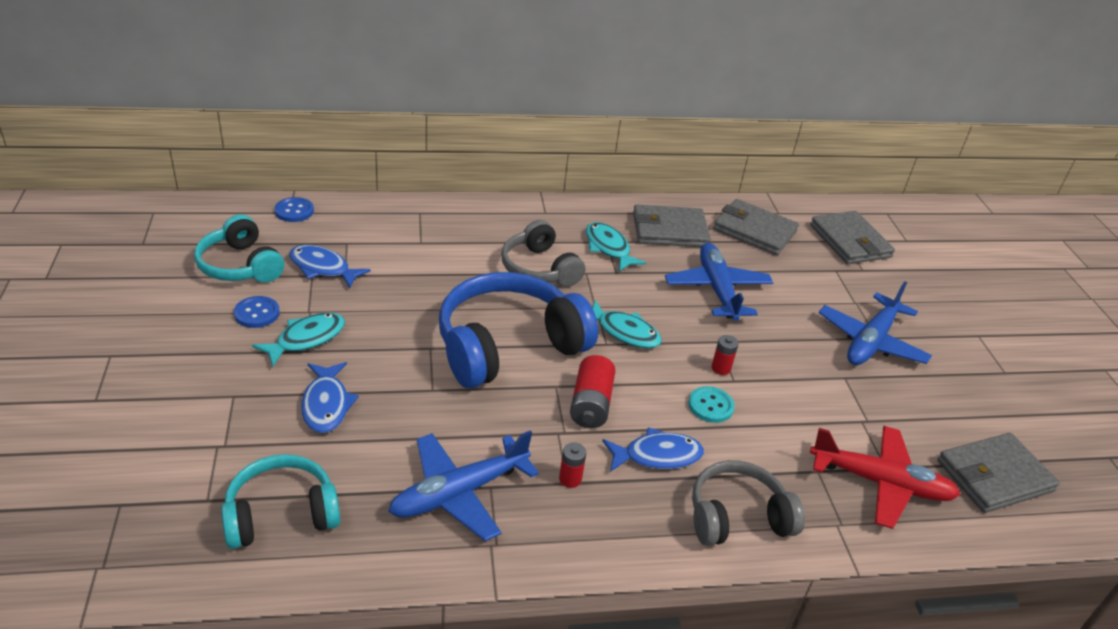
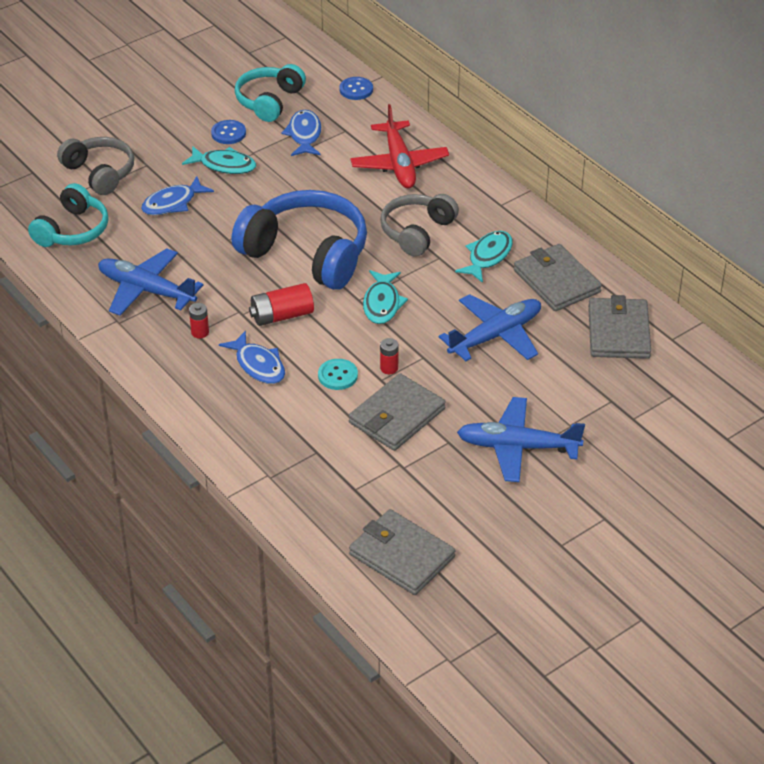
camera: 65 degrees right, 5 degrees up
(281, 514) = (73, 230): turquoise headphones -> turquoise headphones turned 75 degrees clockwise
(737, 517) = (232, 421): grey headphones -> grey headphones (100, 173)
(850, 241) = (675, 399): grey wallet -> grey wallet (396, 416)
(880, 483) = (333, 489): red plane -> red plane (399, 164)

